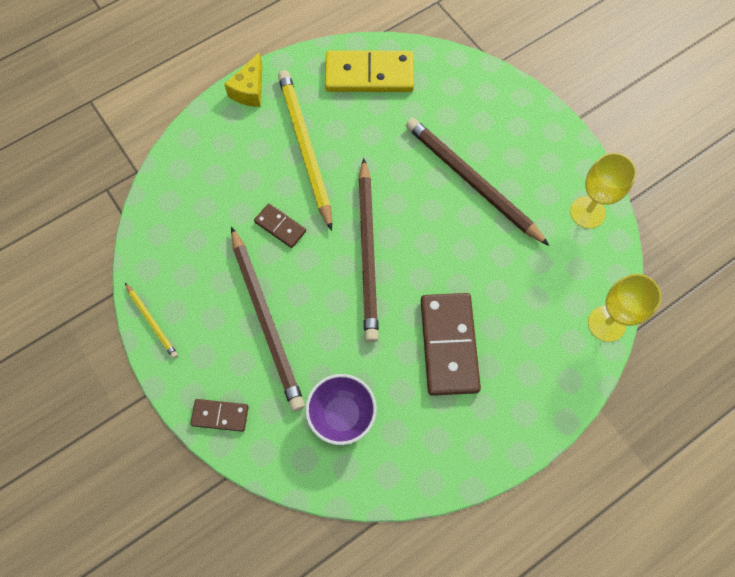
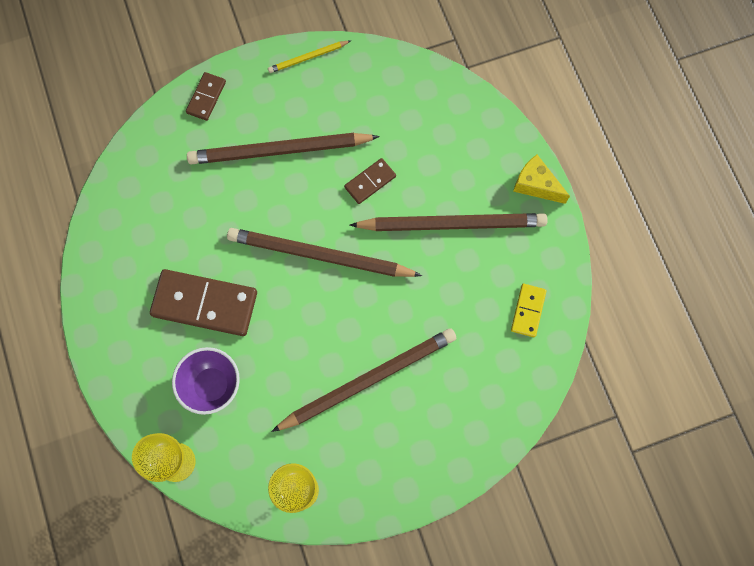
camera: 105 degrees right, 5 degrees up
(305, 148) = (452, 224): yellow pencil -> brown pencil
(342, 415) = (173, 194): purple bowl -> purple bowl (212, 385)
(369, 74) = (528, 311): yellow domino -> yellow domino, size x0.51

